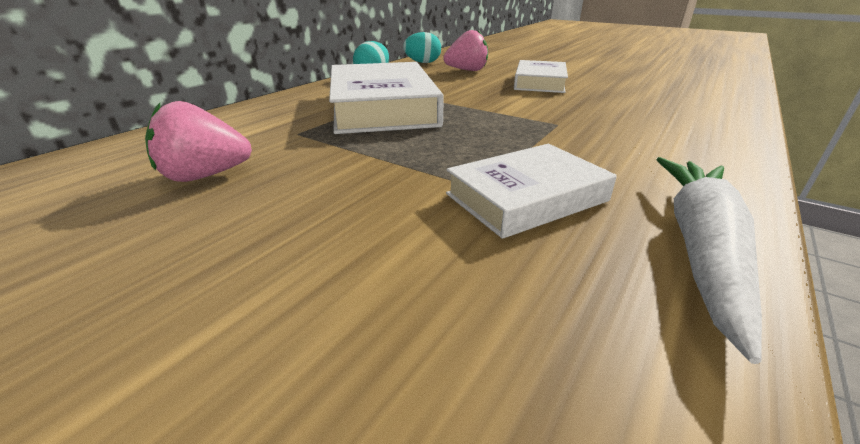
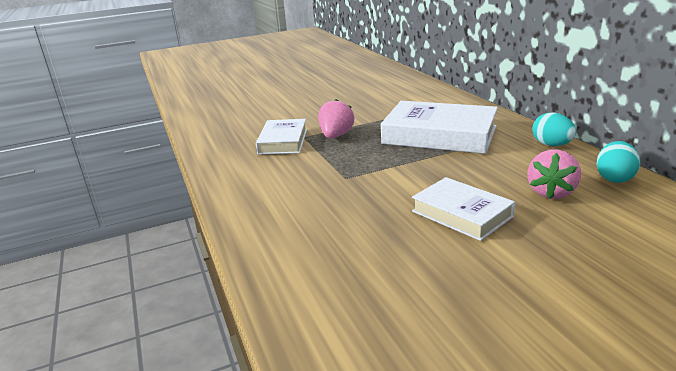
camera: 125 degrees right, 5 degrees down
(205, 176) = (377, 98): pink strawberry -> pink strawberry (336, 136)
(700, 248) = (216, 156): white carrot -> none

